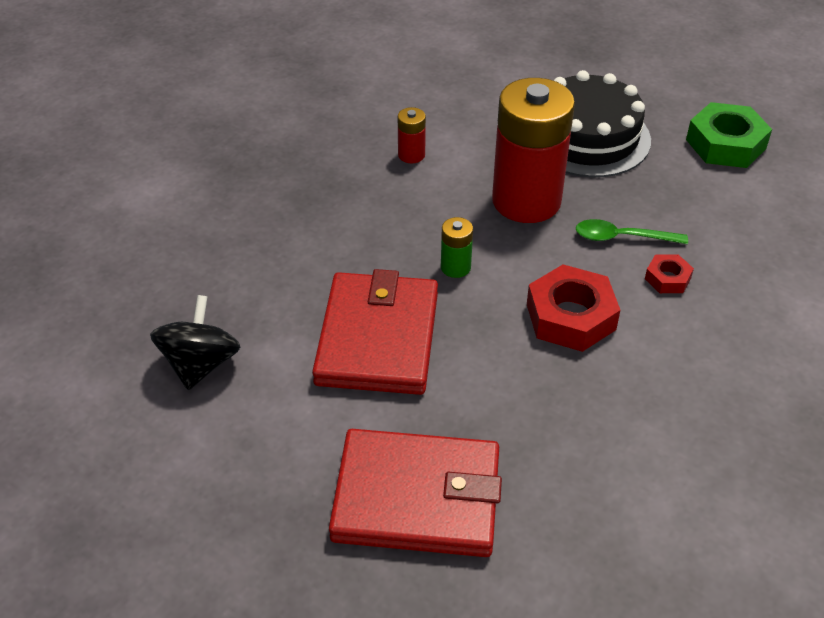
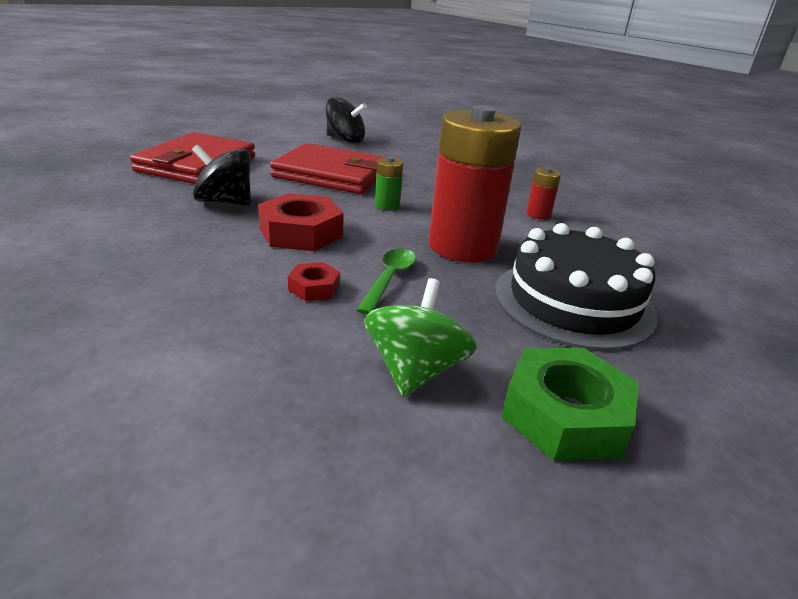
camera: 100 degrees right, 15 degrees down
(533, 408) = (224, 202): none -> black spinning top
(732, 206) = (415, 371): none -> green spinning top

